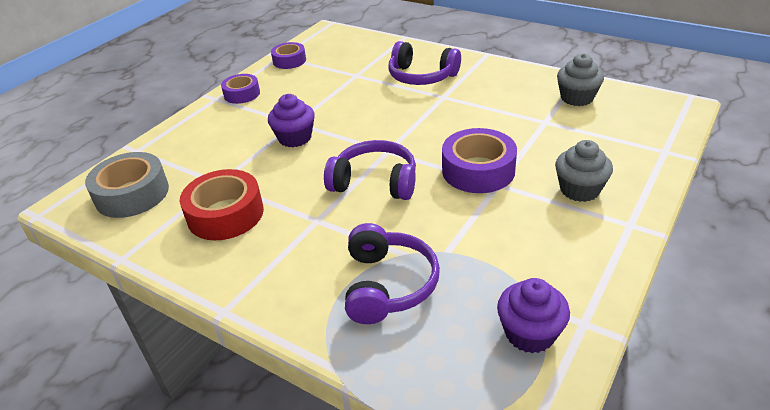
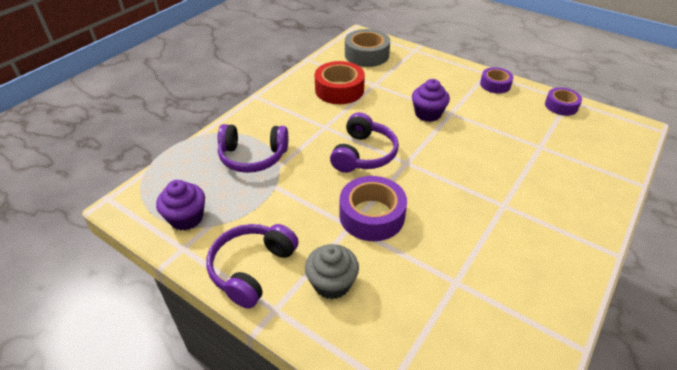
camera: 90 degrees right, 5 degrees up
(421, 76) = (545, 192): purple headphones -> purple headphones (252, 269)
(577, 98) = (513, 326): grey cupcake -> none

